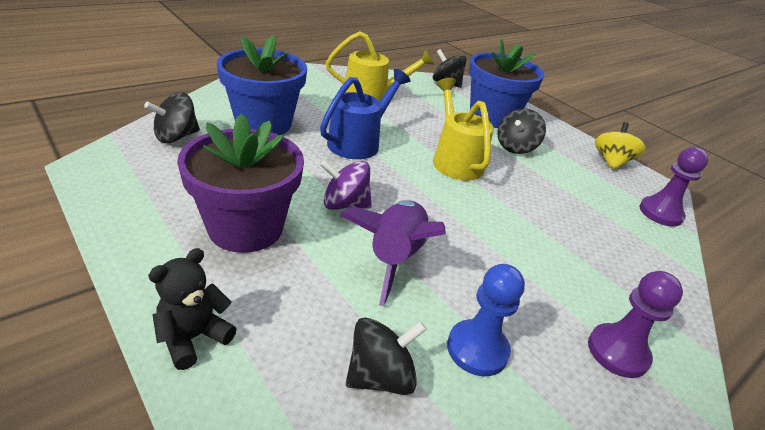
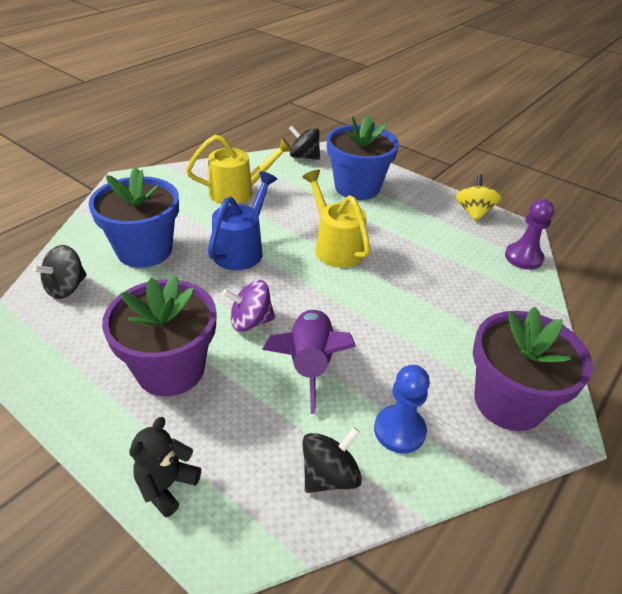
camera: 10 degrees left, 5 degrees up
(515, 147) = (386, 218): black spinning top -> none
(617, 352) = (508, 402): purple pawn -> purple flower pot

